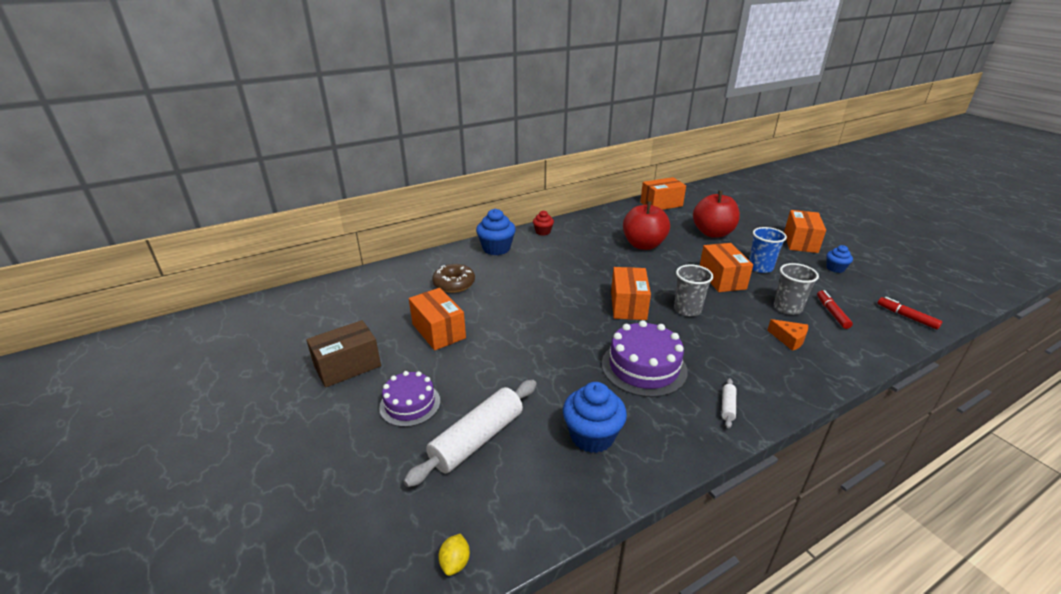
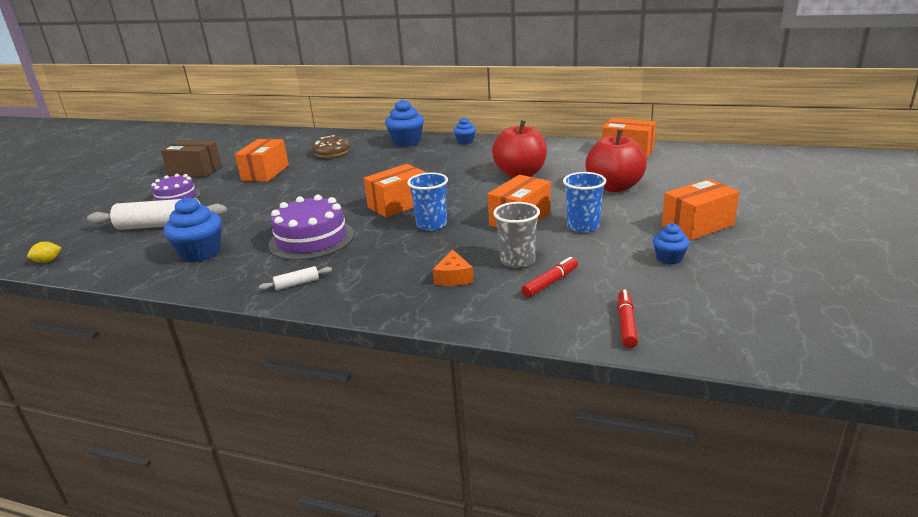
camera: 50 degrees right, 5 degrees down
(543, 232) = (465, 142): red cupcake -> blue cupcake
(687, 309) = (431, 225): grey cup -> blue cup

